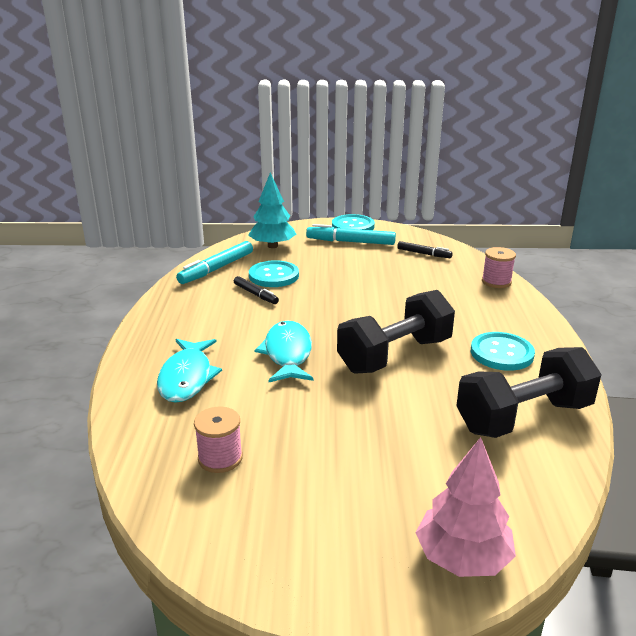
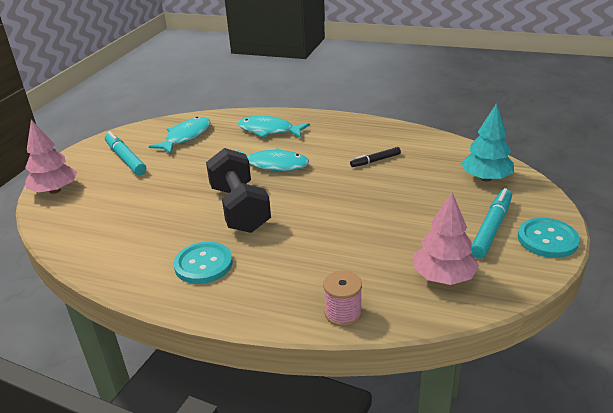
camera: 110 degrees right, 5 degrees up
(217, 269) = (434, 147): turquoise marker -> turquoise marker (125, 159)
(220, 458) = (186, 137): pink spool -> turquoise fish
(274, 276) = (410, 172): turquoise button -> none
(424, 254) = (443, 277): black marker -> pink tree
(523, 417) = (122, 246): black dumbbell -> none

